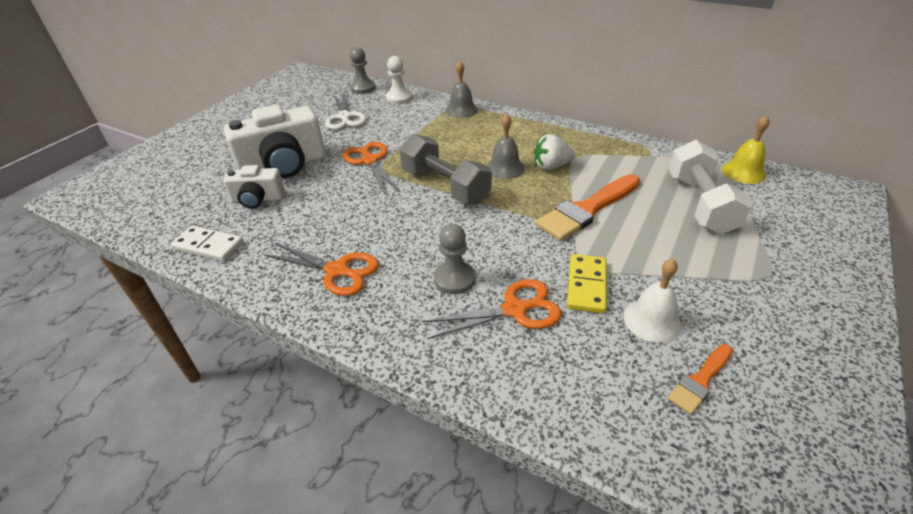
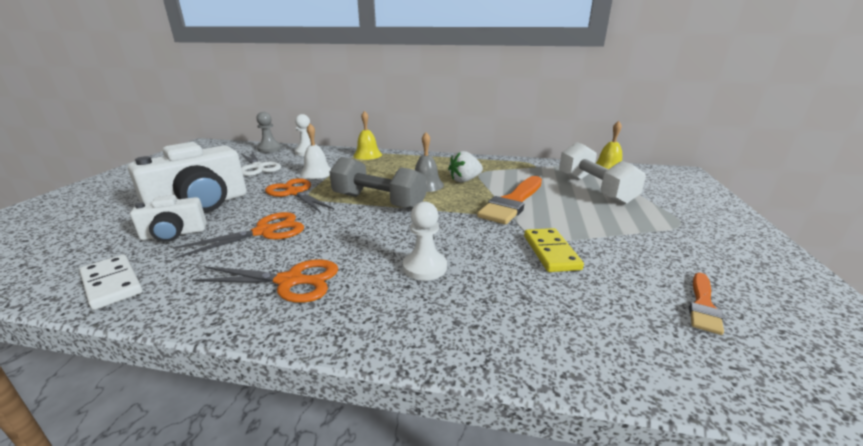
camera: 20 degrees left, 15 degrees down
(208, 246) = (112, 284): white domino -> white domino turned 45 degrees clockwise
(454, 279) = (424, 267): grey pawn -> white pawn
(461, 110) = (367, 155): grey bell -> yellow bell
(514, 310) = (499, 282): orange scissors -> orange scissors (264, 232)
(652, 320) = (624, 268): white bell -> white bell (316, 173)

